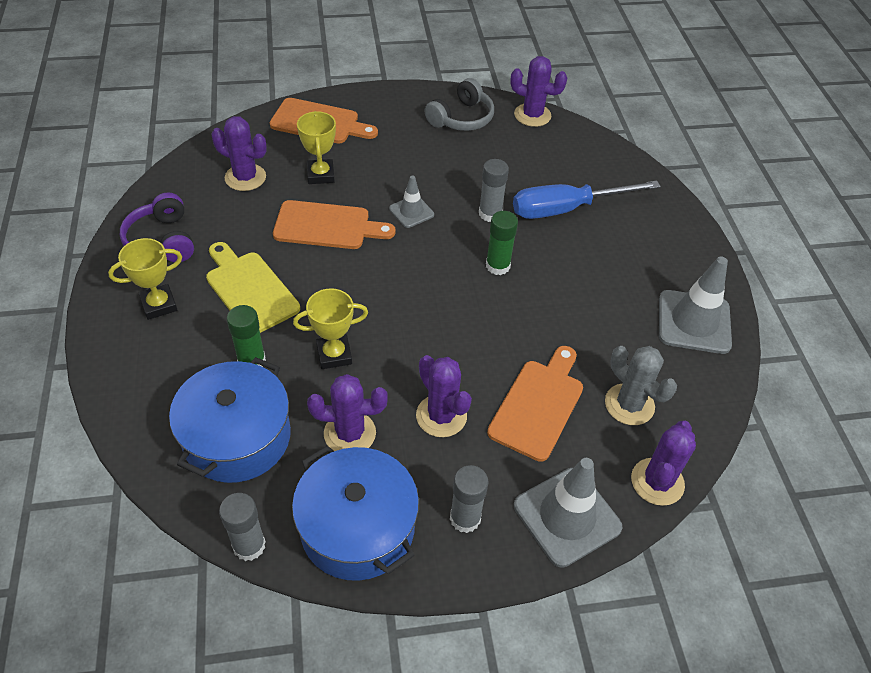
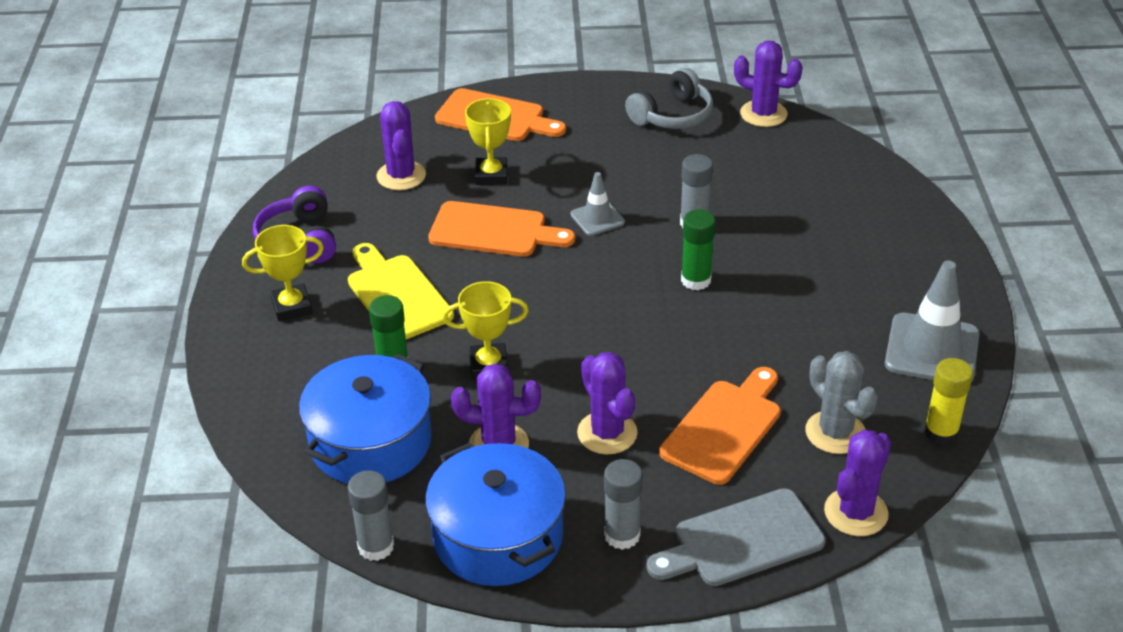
camera: 10 degrees right, 10 degrees down
(245, 177) = (401, 176): purple cactus -> purple cactus turned 45 degrees clockwise
(566, 209) = (791, 221): blue screwdriver -> none
(567, 516) = (741, 540): grey traffic cone -> grey cutting board
(713, 399) = (941, 432): none -> yellow glue stick

